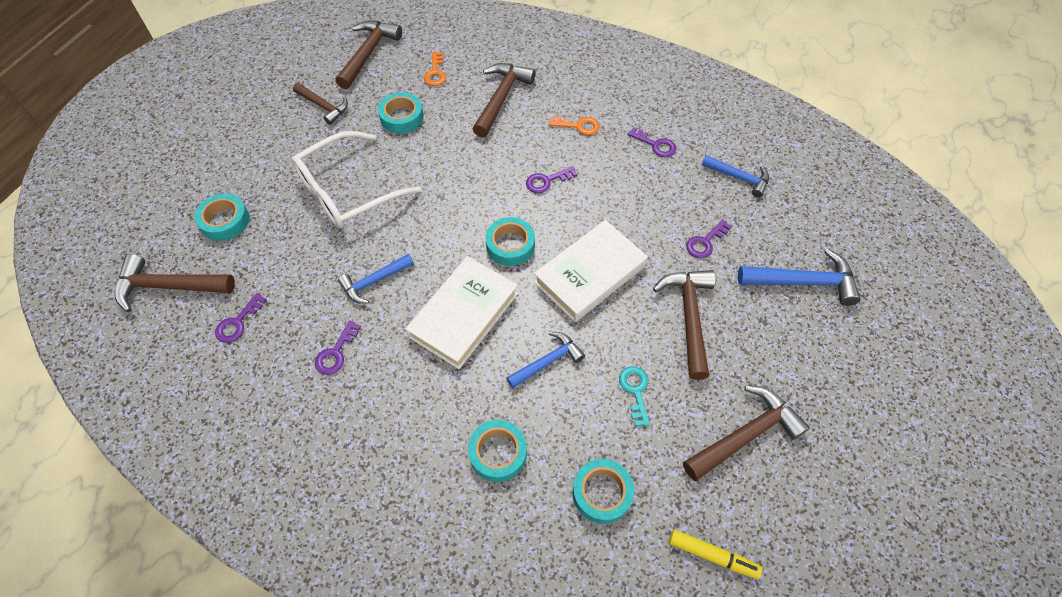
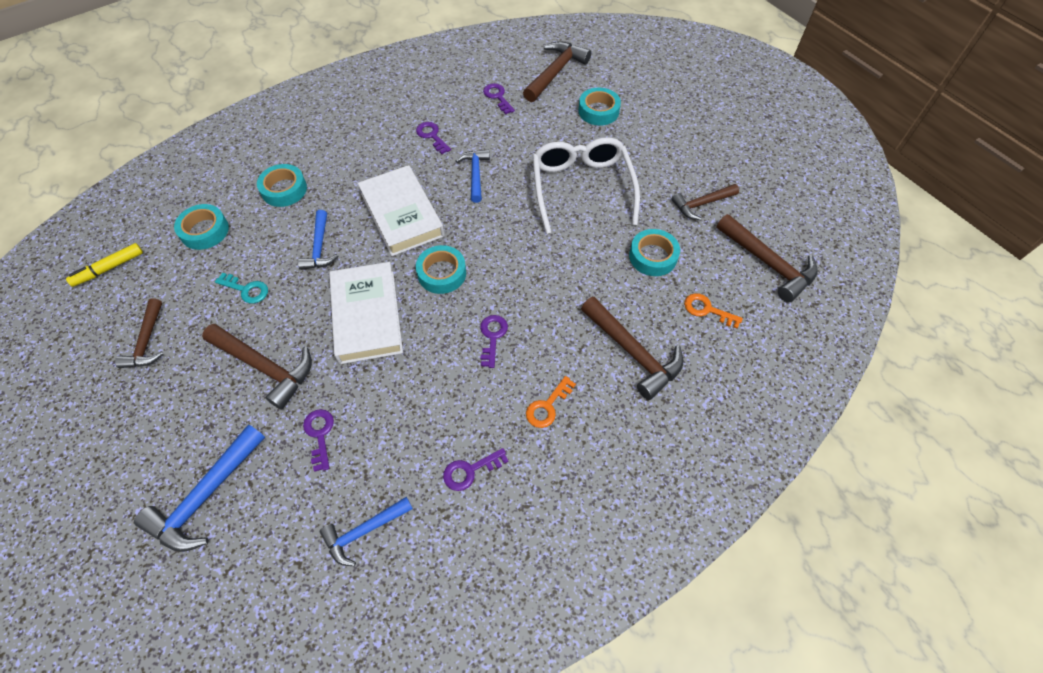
camera: 120 degrees right, 0 degrees up
(745, 435) = (147, 342): brown hammer -> brown hammer, size x0.65

